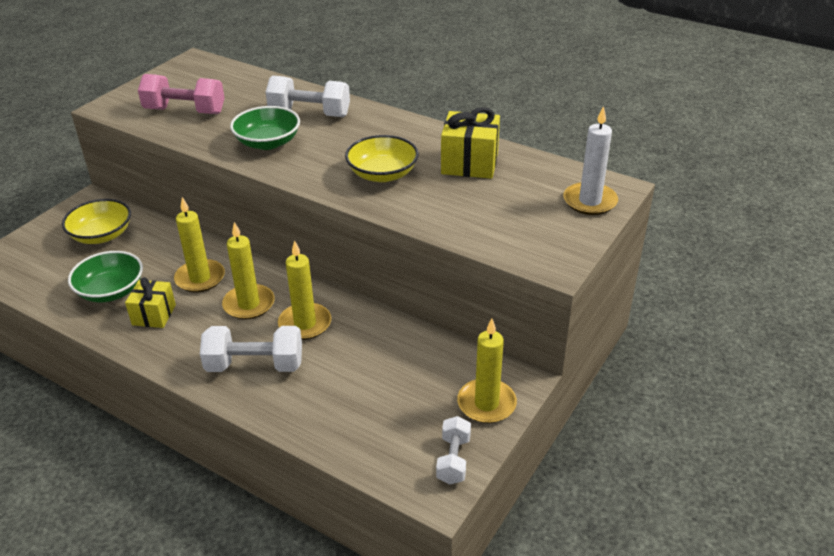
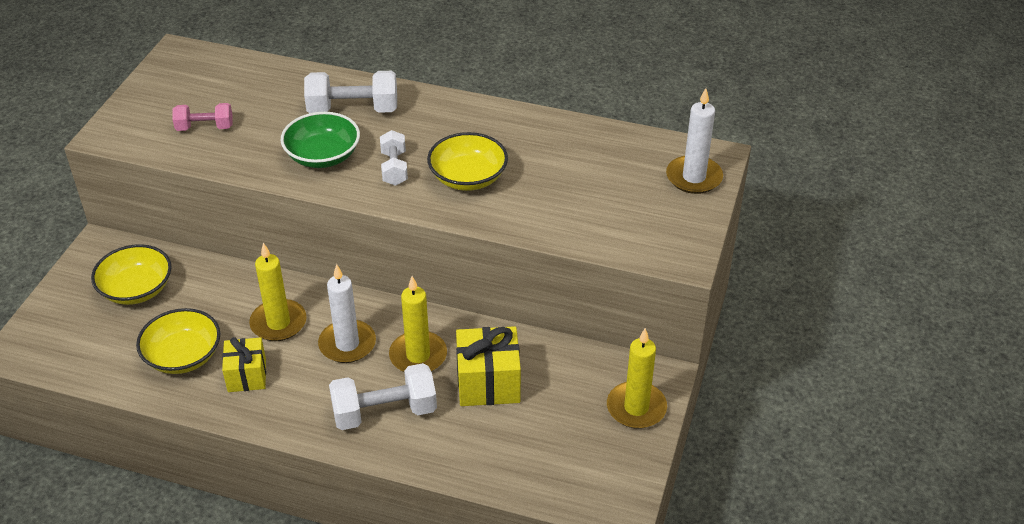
camera: 15 degrees left, 5 degrees up
(111, 291) = (183, 356): green bowl -> yellow bowl
(185, 111) = (205, 127): pink dumbbell -> pink dumbbell, size x0.61
(249, 304) = (347, 344): yellow candle -> white candle
(453, 460) = (624, 471): white dumbbell -> white dumbbell (394, 168)
(469, 163) = (555, 150): yellow gift -> yellow gift (488, 383)

